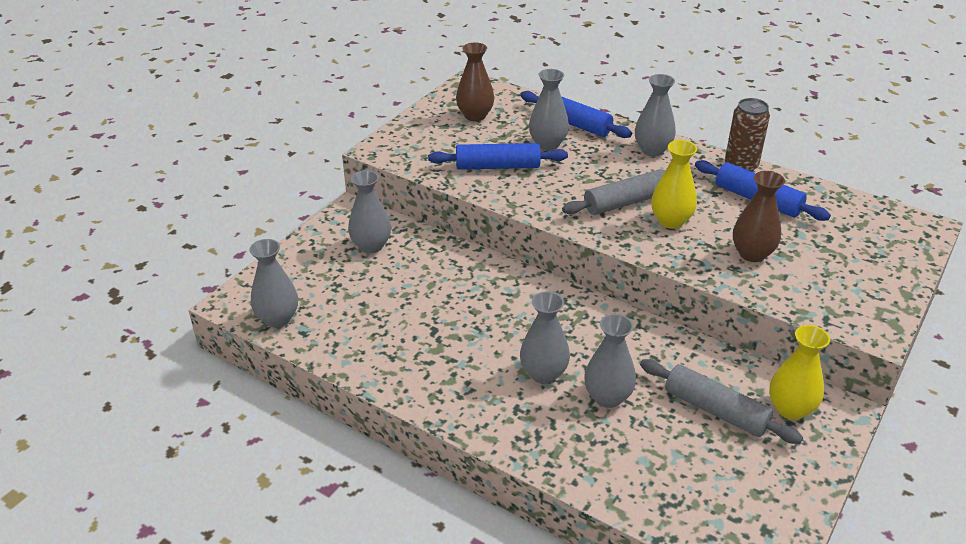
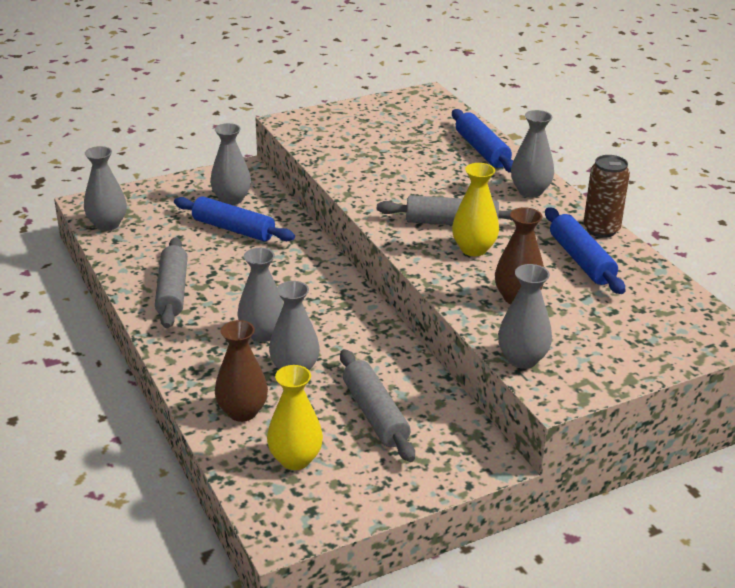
camera: 30 degrees right, 5 degrees down
(417, 365) = (172, 291): none -> grey rolling pin
(475, 115) = (400, 119): brown vase -> brown vase (242, 412)
(498, 166) = (371, 162): blue rolling pin -> blue rolling pin (233, 229)
(547, 144) = (437, 159): grey vase -> grey vase (522, 359)
(790, 409) = (444, 440): yellow vase -> yellow vase (295, 459)

